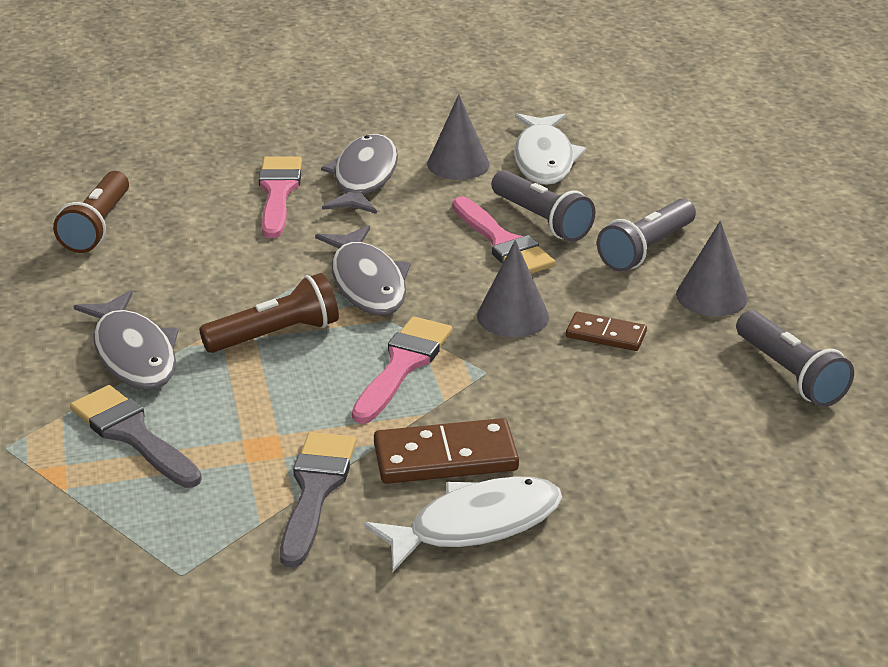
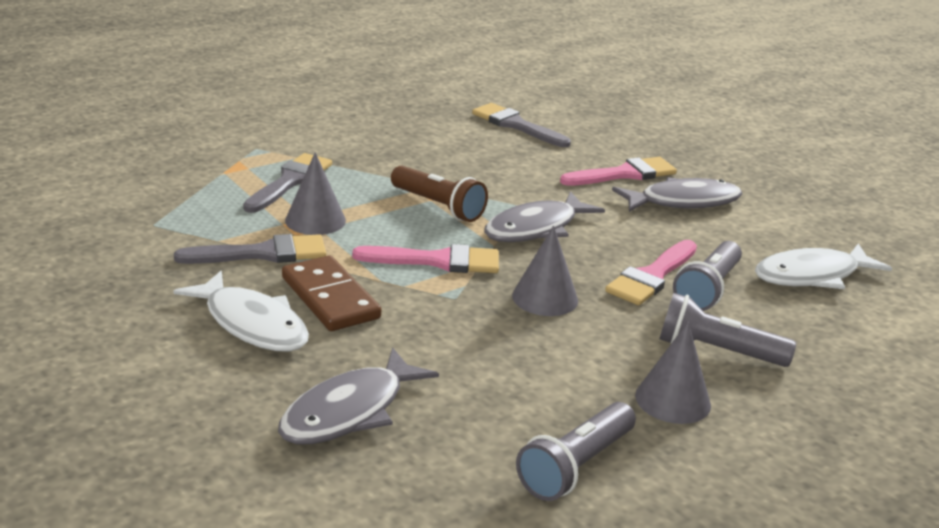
camera: 65 degrees right, 5 degrees down
(97, 226) = (516, 125): brown flashlight -> grey brush
(133, 353) = (379, 164): grey fish -> grey fish (349, 411)
(458, 164) = (753, 237): grey cone -> grey cone (315, 220)
(606, 335) = (555, 348): brown domino -> none

